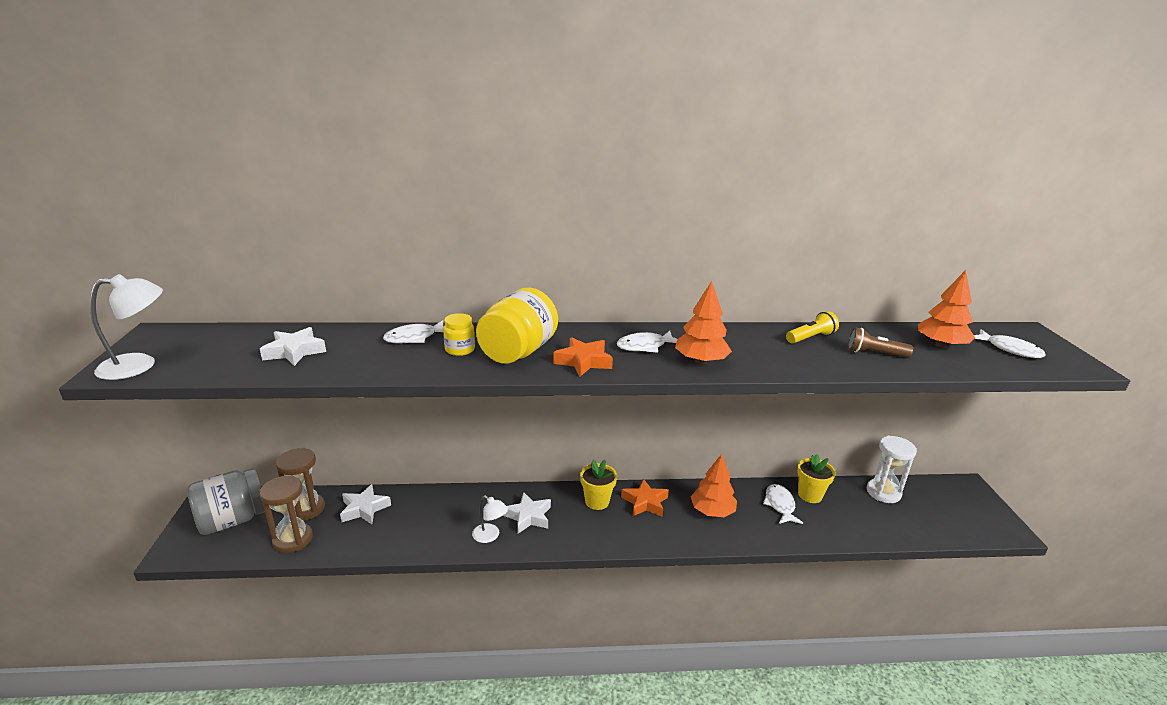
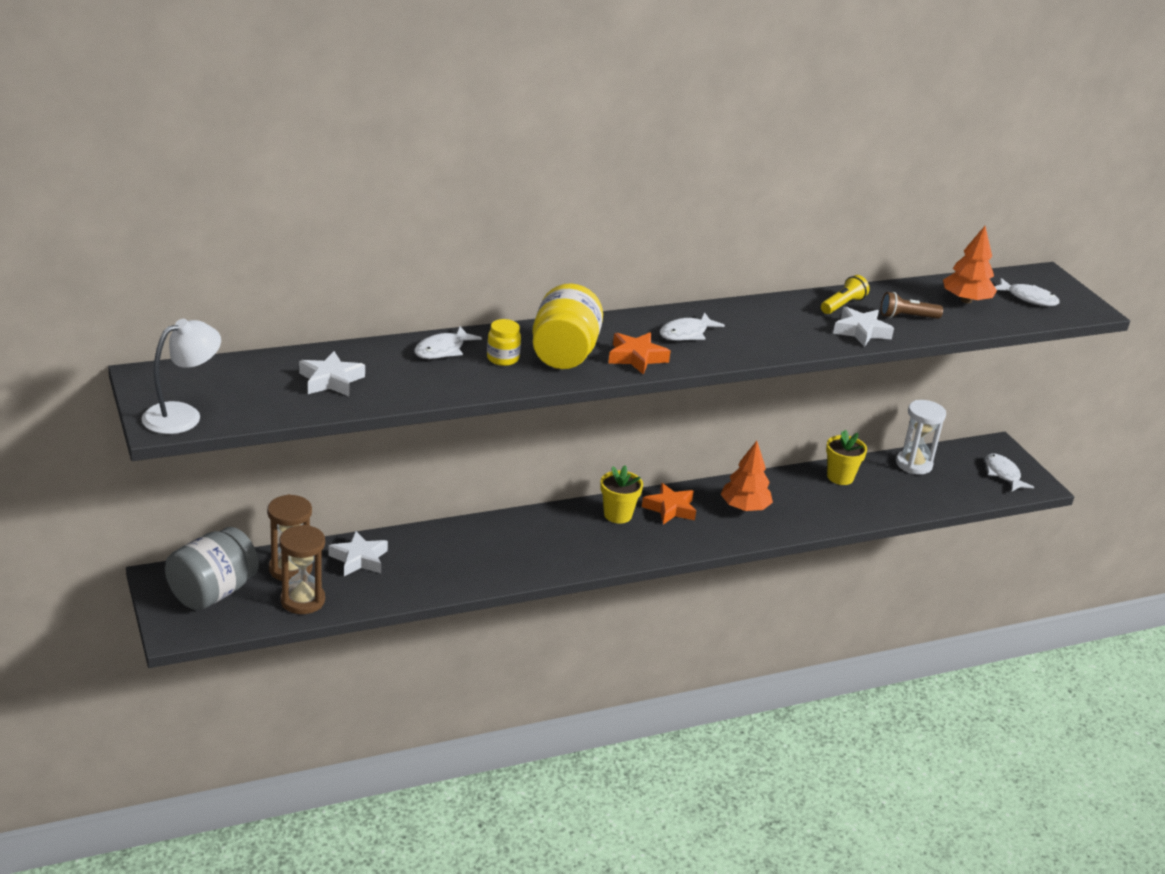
camera: 20 degrees left, 5 degrees up
(490, 536) = (521, 565): white lamp -> none
(528, 516) = (551, 540): white star -> white star (861, 331)
(701, 361) = (748, 344): orange tree -> none
(780, 505) = (812, 491): white fish -> white fish (1003, 474)

